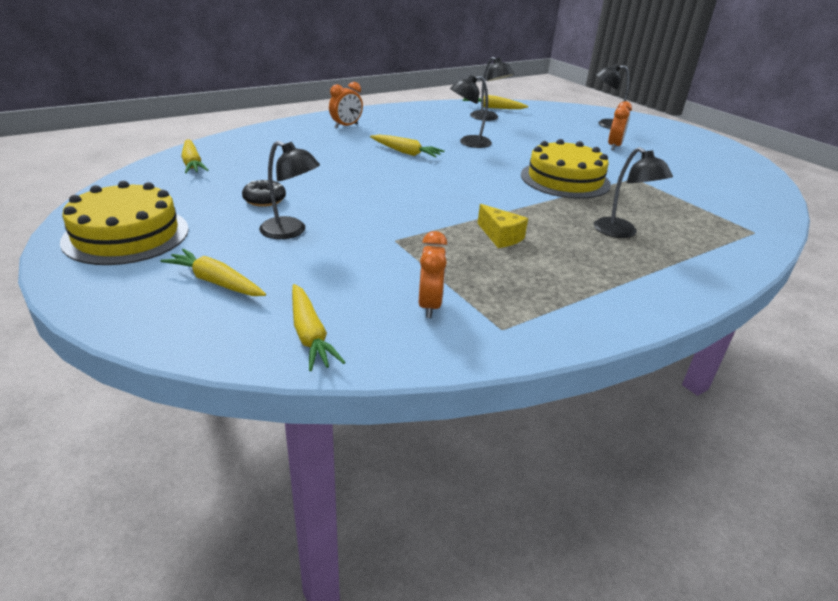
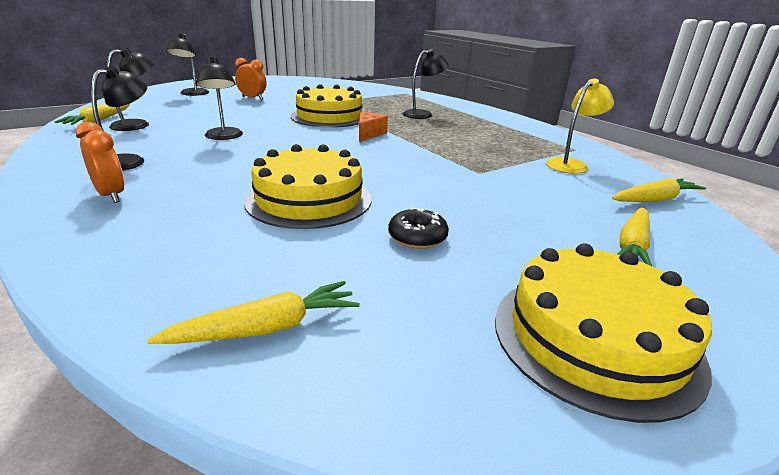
camera: 90 degrees left, 5 degrees down
(290, 231) = (495, 216): black lamp -> black lamp (129, 161)
(334, 171) = (309, 199): none -> yellow cake
(406, 152) = (248, 163): yellow carrot -> none
(430, 305) = (571, 164): orange clock -> yellow lamp
(500, 236) = (449, 141): yellow cheese -> none
(506, 196) = (369, 134): none -> orange cheese

